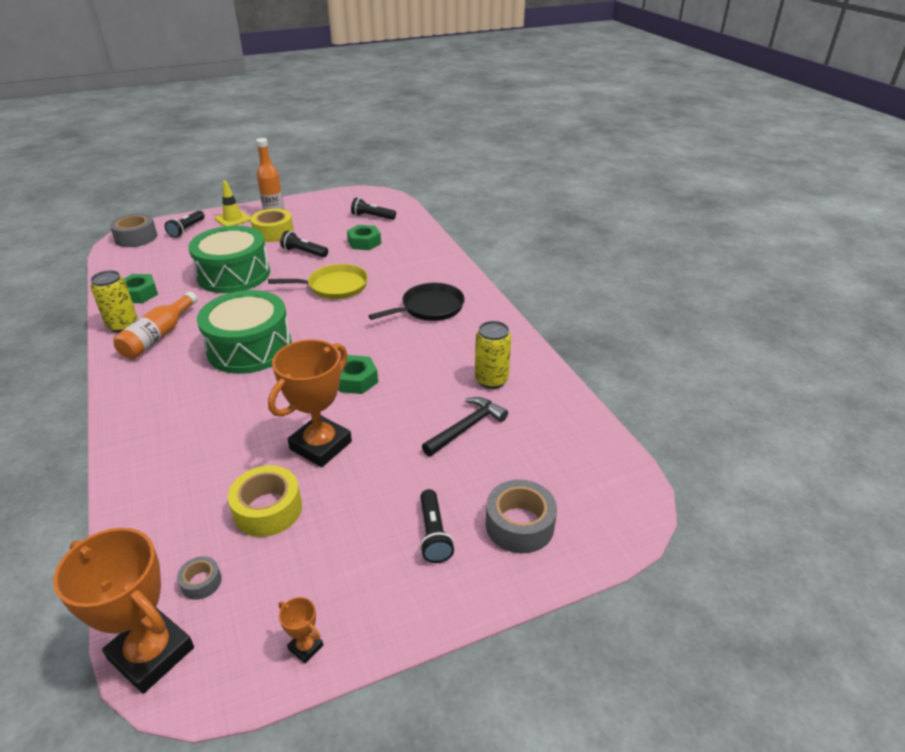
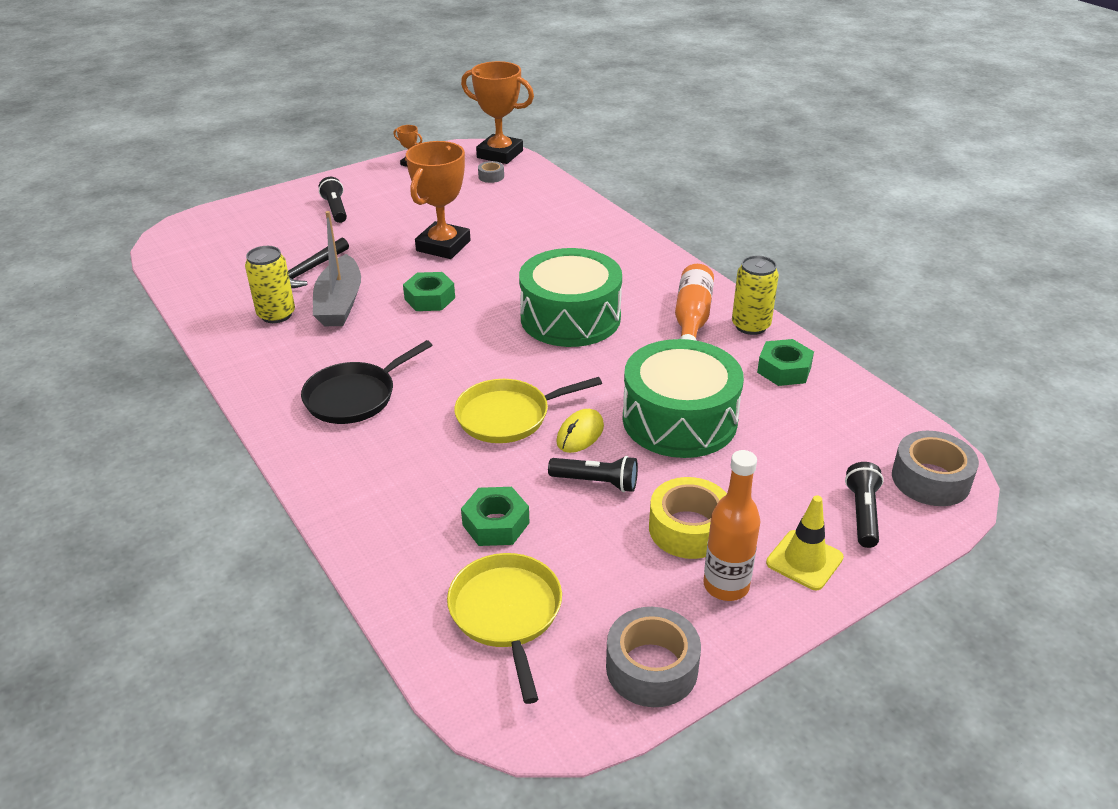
camera: 170 degrees right, 0 degrees up
(268, 509) = (467, 208): yellow tape -> none
(297, 273) = (580, 434): none -> yellow mouse
(372, 217) = (506, 613): black flashlight -> yellow pan
(435, 385) = (340, 303): none -> grey boat
(519, 525) = (269, 219): grey tape -> grey tape (651, 668)

